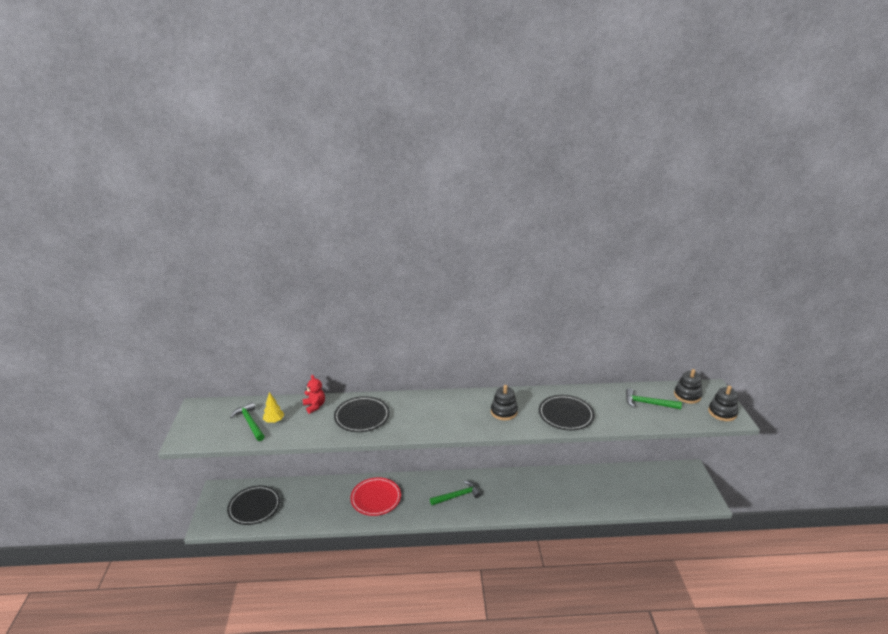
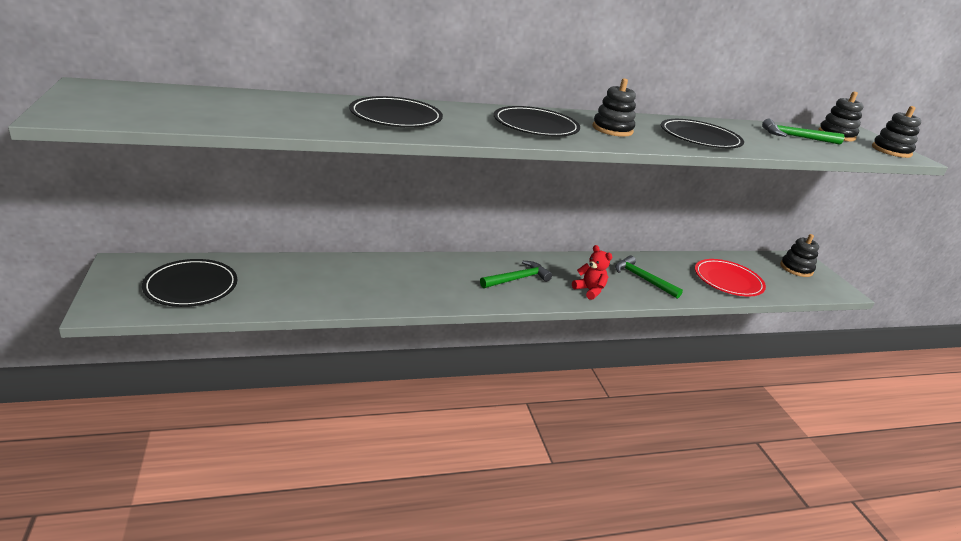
camera: 15 degrees left, 0 degrees up
(250, 422) = (197, 108): green hammer -> green hammer (642, 279)
(274, 421) = (242, 110): yellow tree -> none
(314, 406) = (310, 102): red teddy bear -> red teddy bear (589, 290)
(376, 498) = (395, 279): red plate -> red plate (728, 280)
(450, 415) = (535, 126): none -> black plate
(680, 480) = (796, 269): none -> black stacking toy

